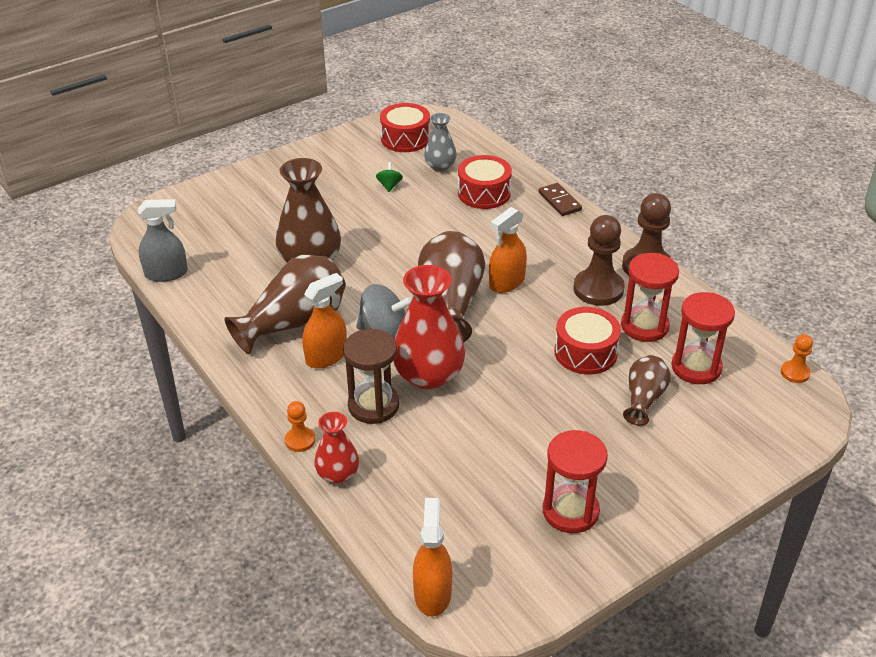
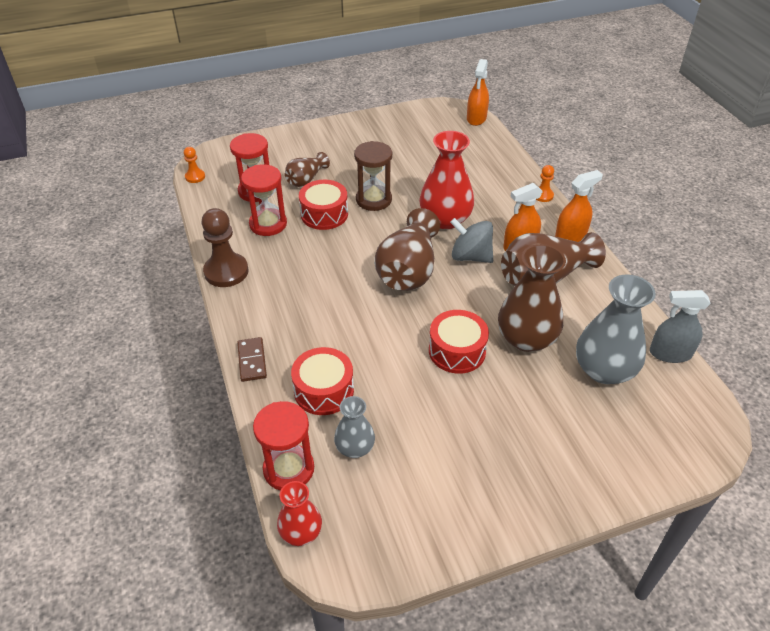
camera: 165 degrees left, 5 degrees up
(234, 249) = (604, 369): none -> grey vase
(338, 474) = (519, 174): red vase -> red vase (301, 532)
(373, 405) = (489, 207): brown hourglass -> brown hourglass (373, 200)
(389, 186) = (425, 427): green spinning top -> none
(405, 138) = (381, 515): red drum -> red drum (457, 351)
(506, 282) = (353, 280): orange spray bottle -> orange spray bottle (570, 236)
(570, 511) = (388, 136): red hourglass -> red hourglass (289, 469)
(598, 289) = (281, 259): brown pawn -> none

